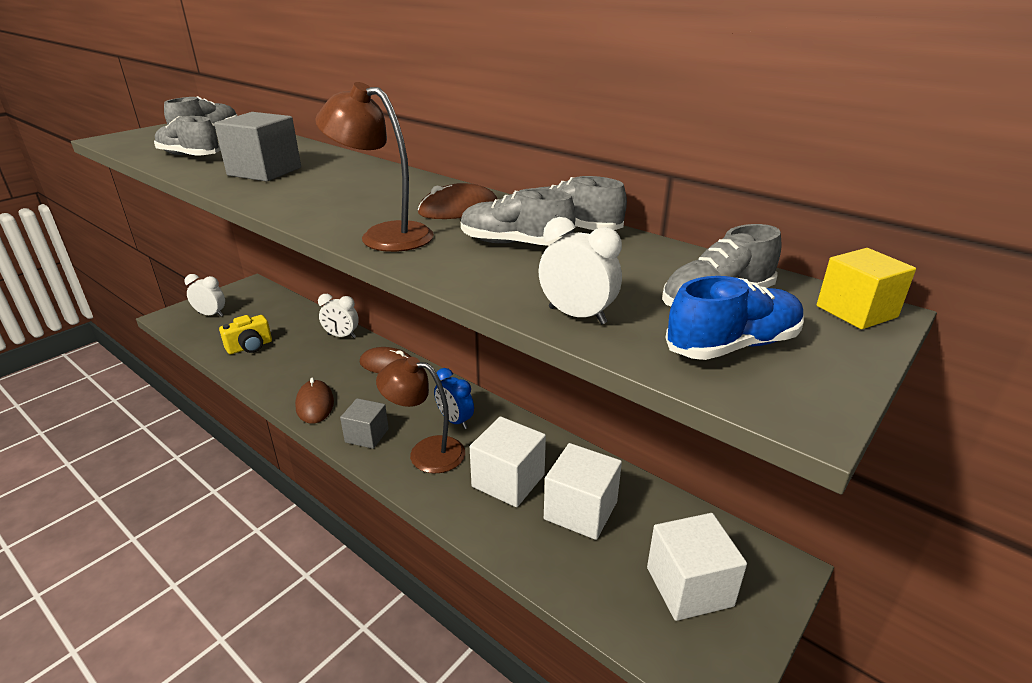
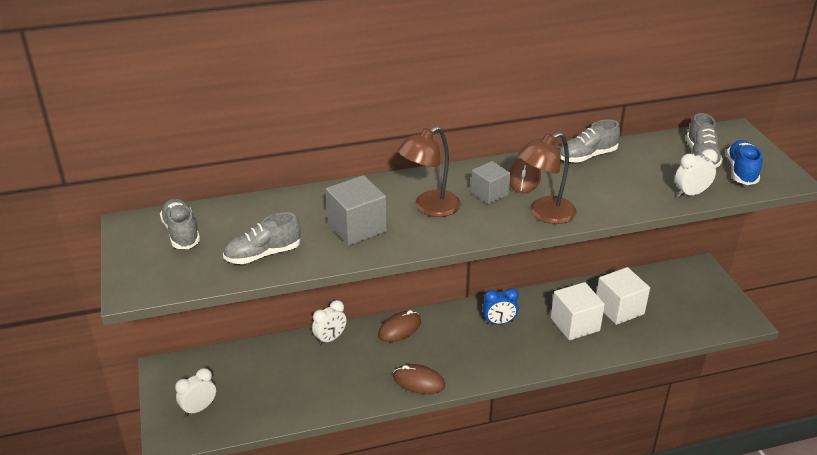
camera: 55 degrees left, 5 degrees up
(250, 347) = (292, 396): yellow camera -> none
(367, 435) = (480, 367): grey cube -> grey cube (489, 193)
(426, 452) = (521, 347): brown lamp -> brown lamp (429, 208)
(515, 244) = (595, 179): grey shoe -> none
(689, 586) = (693, 300): white cube -> none
(856, 311) = (734, 133): yellow cube -> none

